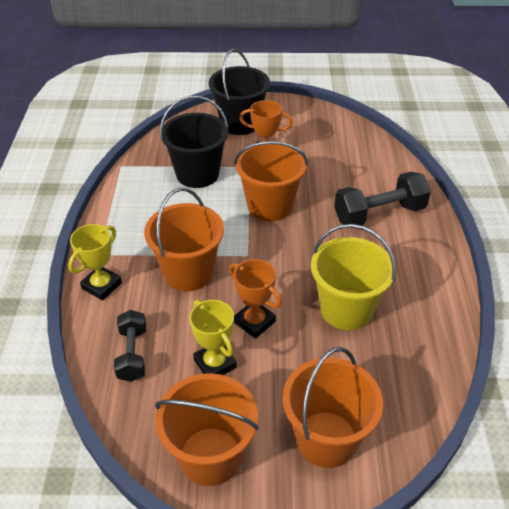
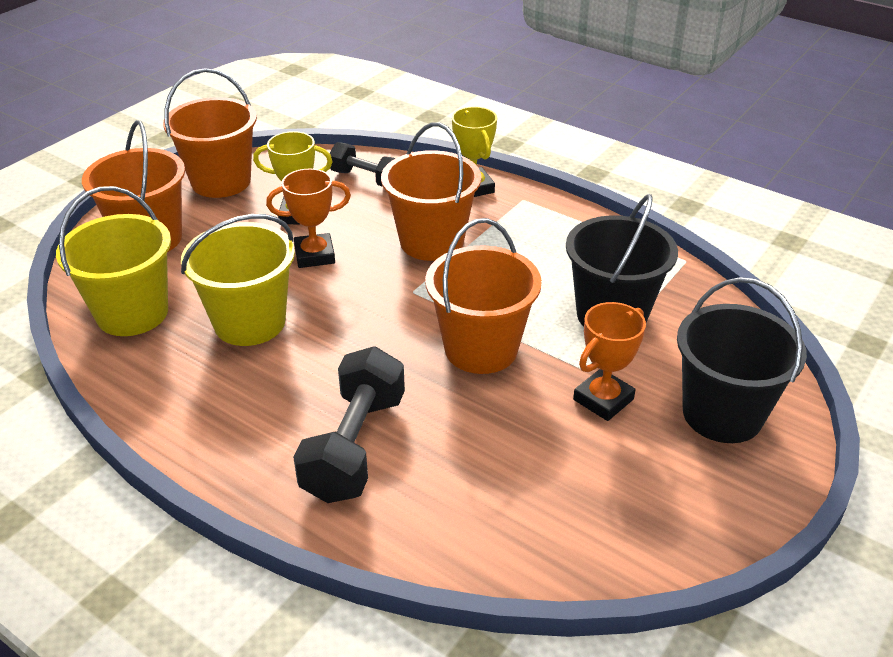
camera: 125 degrees right, 5 degrees down
(401, 376) = (132, 313): none -> yellow bucket

